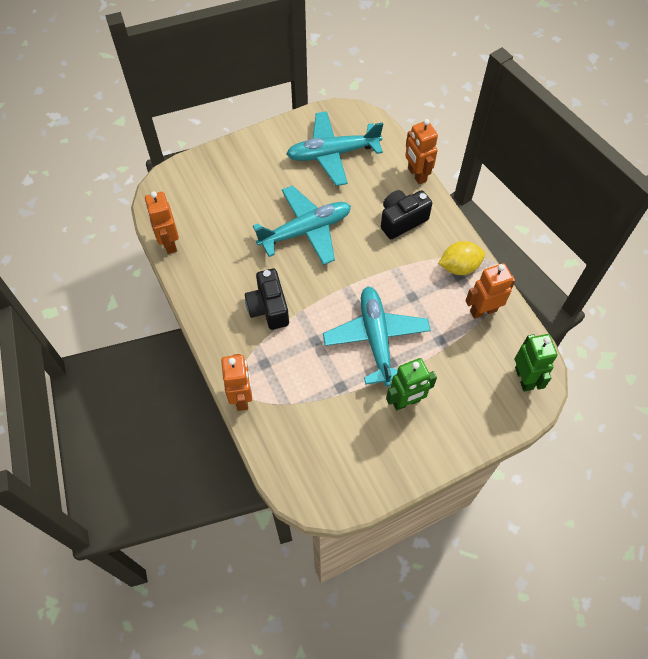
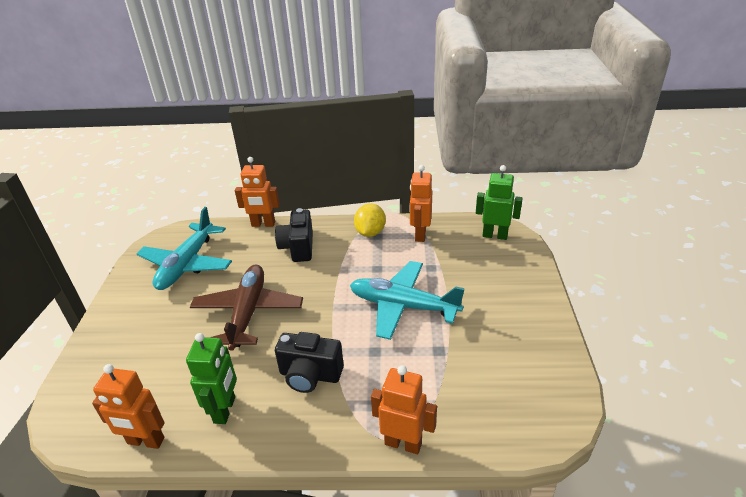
camera: 60 degrees left, 25 degrees down
(306, 230) = (248, 312): turquoise plane -> brown plane
(406, 401) = (480, 310): green robot -> green robot (225, 410)

